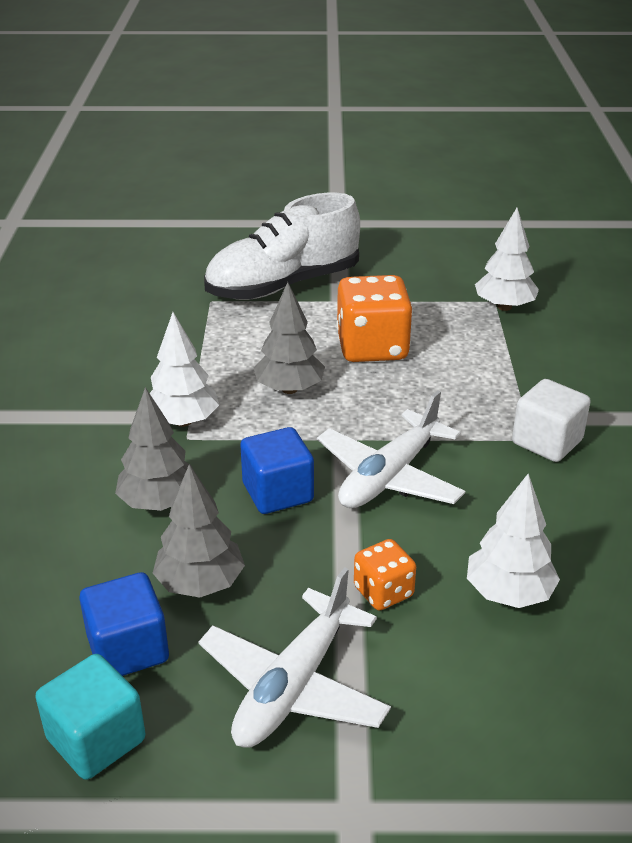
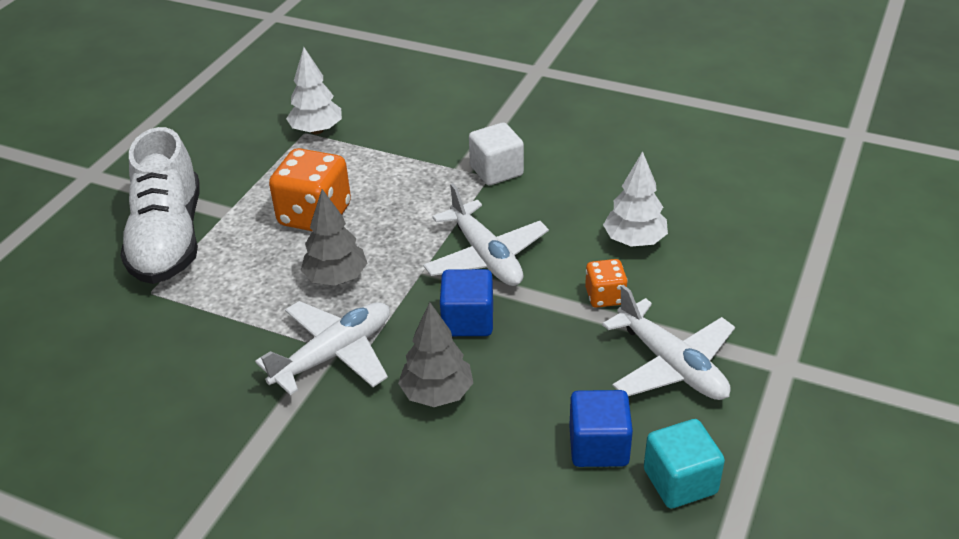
camera: 65 degrees left, 5 degrees up
(183, 421) = (334, 354): white tree -> white plane
(200, 584) = (548, 390): grey tree -> none

